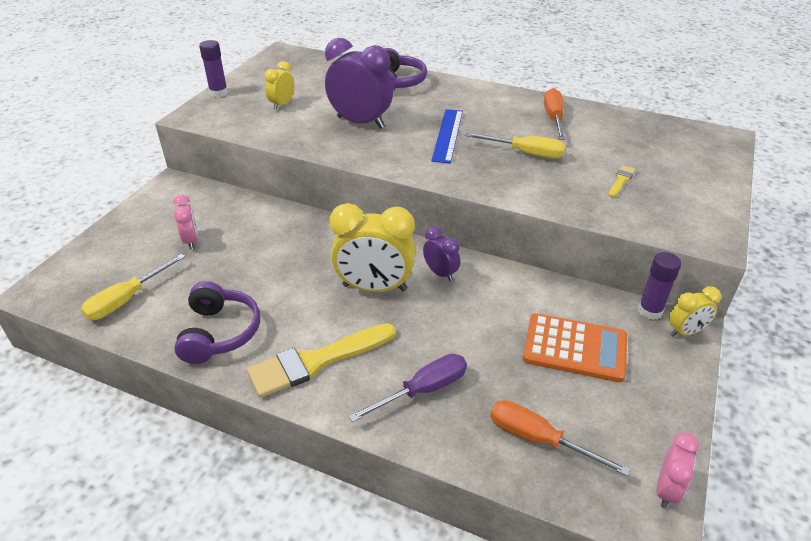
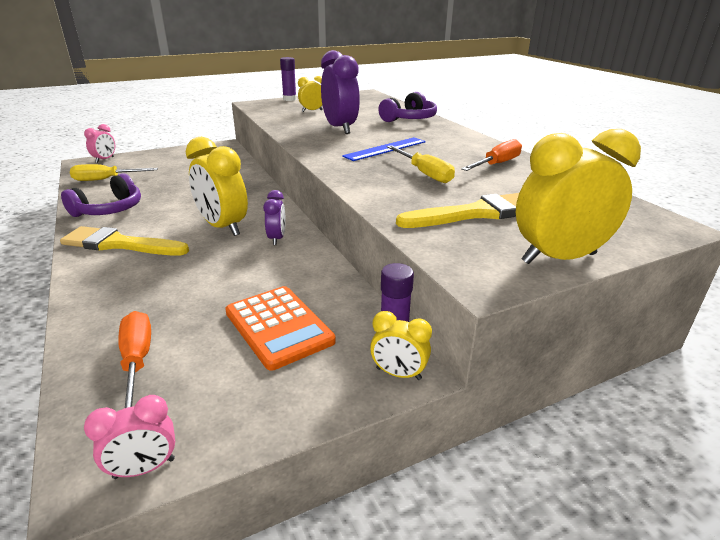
camera: 40 degrees right, 10 degrees down
(191, 241) = (181, 169): pink clock -> pink clock (105, 160)
(423, 390) = (136, 289): purple screwdriver -> none
(621, 180) = (476, 213): yellow brush -> yellow brush, size x2.26
(715, 197) = (558, 258): none -> yellow clock

